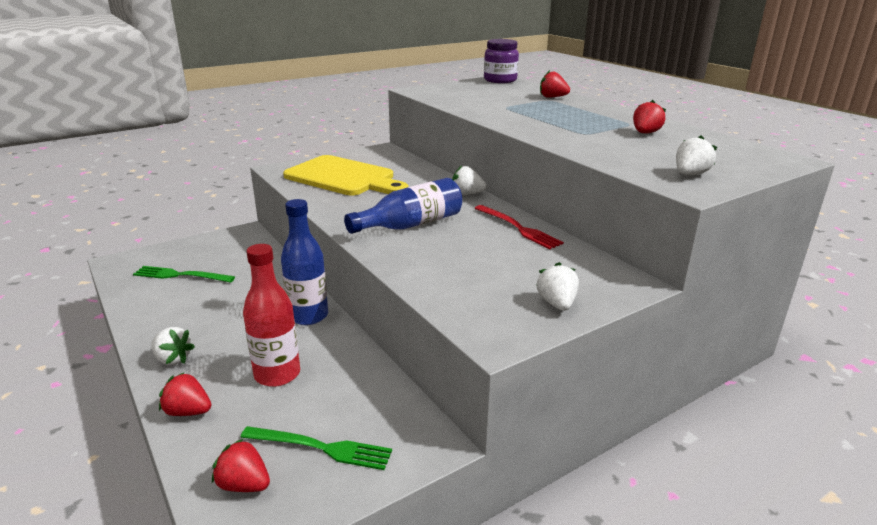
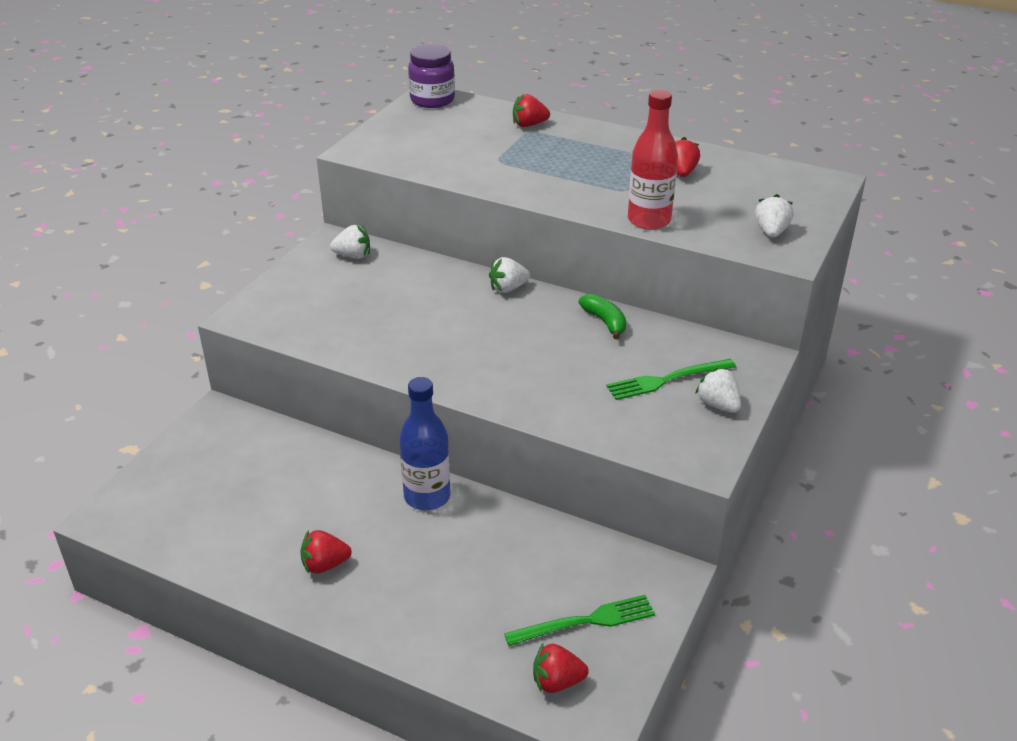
camera: 30 degrees left, 10 degrees up
(173, 359) = (343, 604): white strawberry -> white strawberry (353, 256)
(180, 275) = (215, 504): green fork -> green fork (667, 380)
(188, 412) = (429, 647): red strawberry -> red strawberry (325, 565)
(277, 374) = (469, 573): red bottle -> red bottle (649, 220)
(343, 177) = (341, 306): yellow cutting board -> none
(411, 225) = (497, 354): blue bottle -> none
(518, 228) = (605, 322): red fork -> green banana

